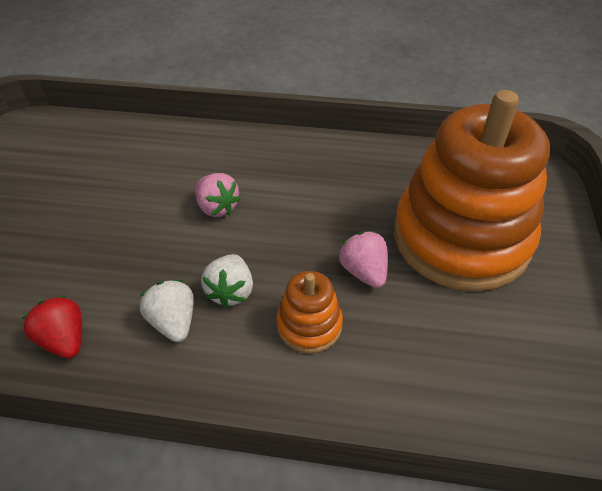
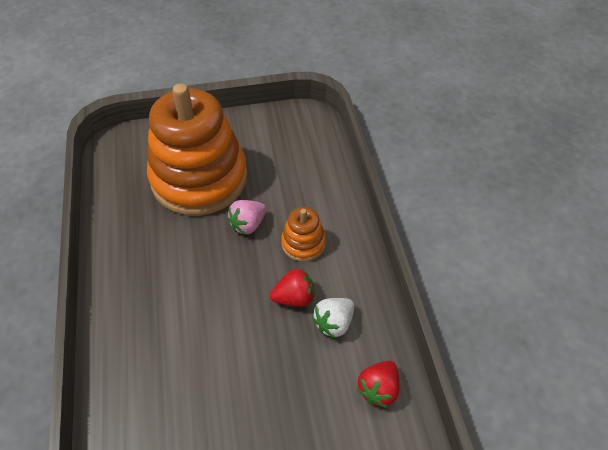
camera: 110 degrees left, 5 degrees up
(217, 207) = (211, 343): pink strawberry -> none
(231, 291) = (294, 298): white strawberry -> red strawberry

